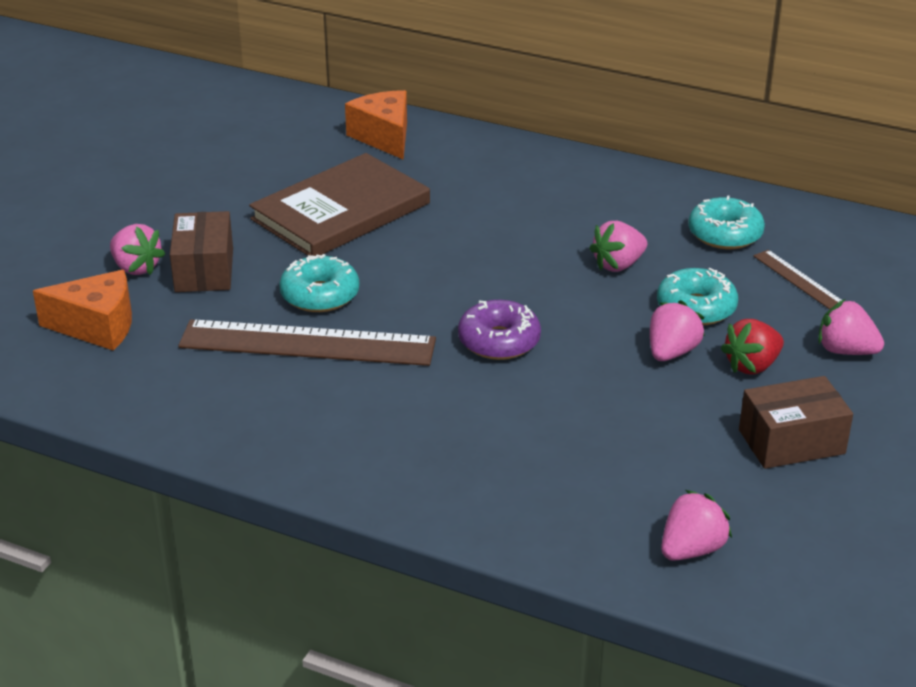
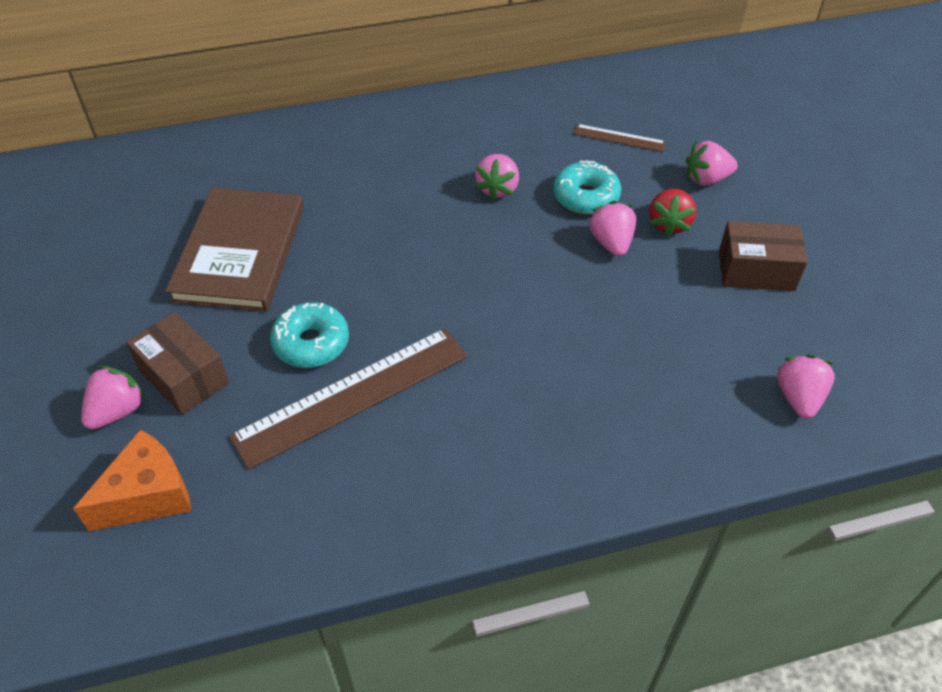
camera: 40 degrees left, 15 degrees up
(136, 268) = (117, 411): pink strawberry -> pink strawberry turned 60 degrees counterclockwise
(384, 137) = (198, 164): orange cheese -> none
(499, 341) = (491, 304): purple donut -> none
(725, 234) = (537, 125): turquoise donut -> none
(791, 442) = (756, 270): brown box -> brown box turned 60 degrees clockwise

